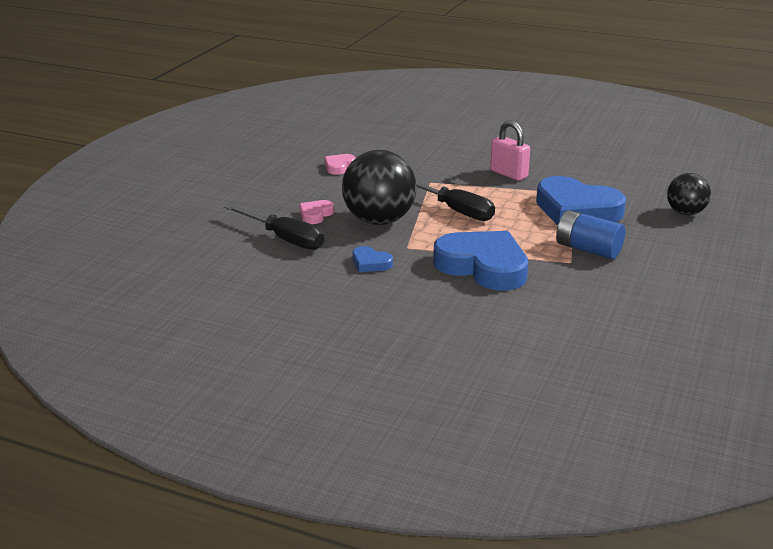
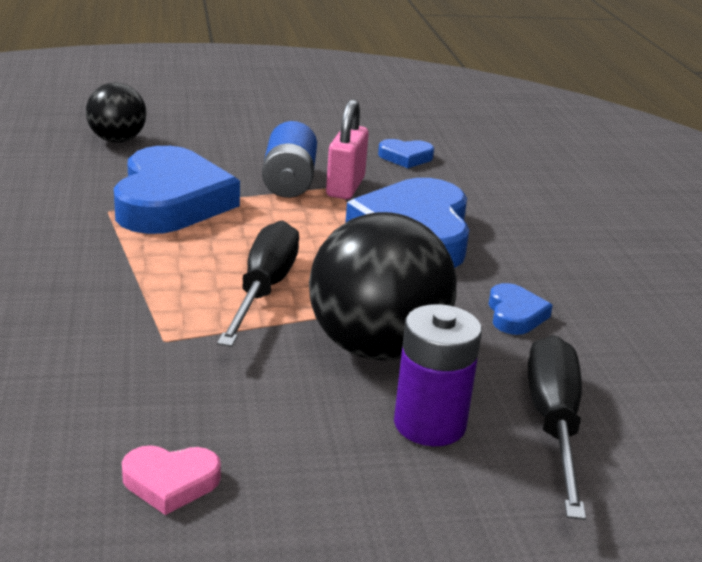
camera: 125 degrees left, 0 degrees up
(315, 215) = (429, 424): pink heart -> purple battery
(508, 174) = (66, 272): pink padlock -> pink padlock (345, 187)
(611, 304) = (405, 157): none -> blue heart

